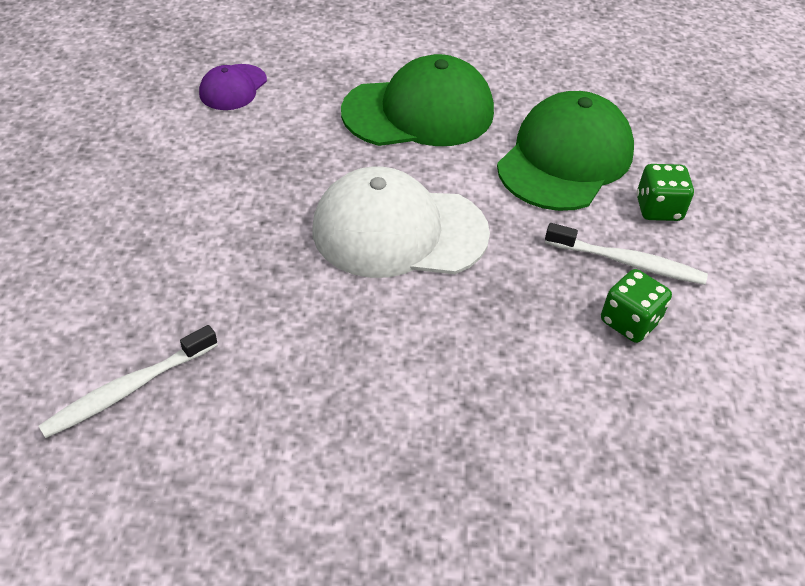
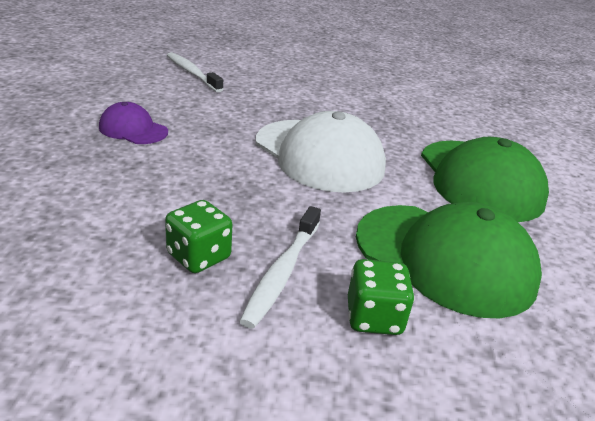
camera: 90 degrees right, 15 degrees down
(233, 87) = (467, 109): purple cap -> purple cap (133, 129)
(399, 231) = (319, 155): white cap -> white cap turned 135 degrees clockwise

